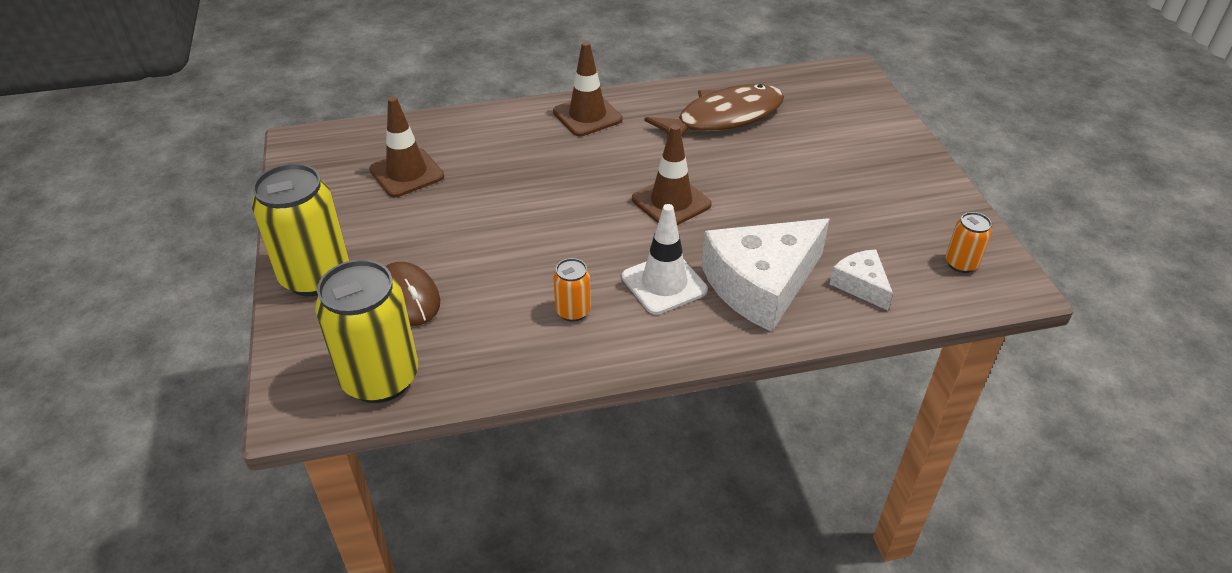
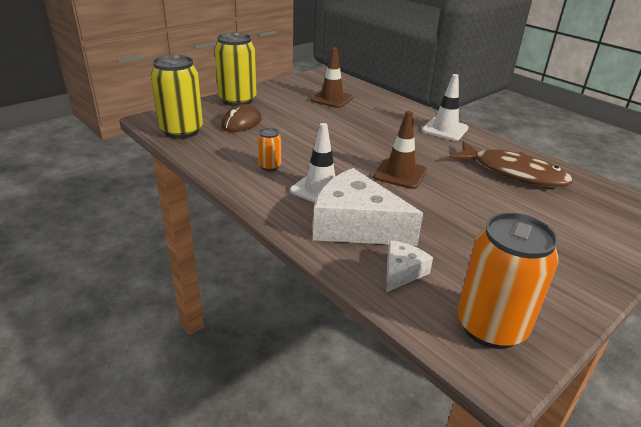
camera: 60 degrees right, 10 degrees down
(587, 116) = (445, 129): brown traffic cone -> white traffic cone
(961, 264) = (490, 327): orange can -> orange can, size x2.09

